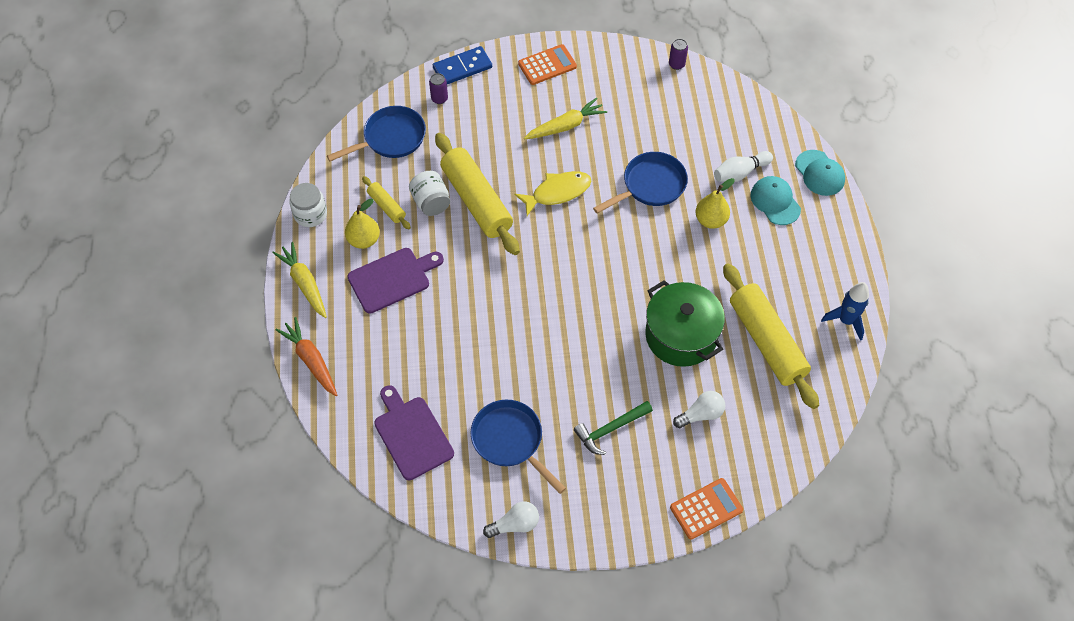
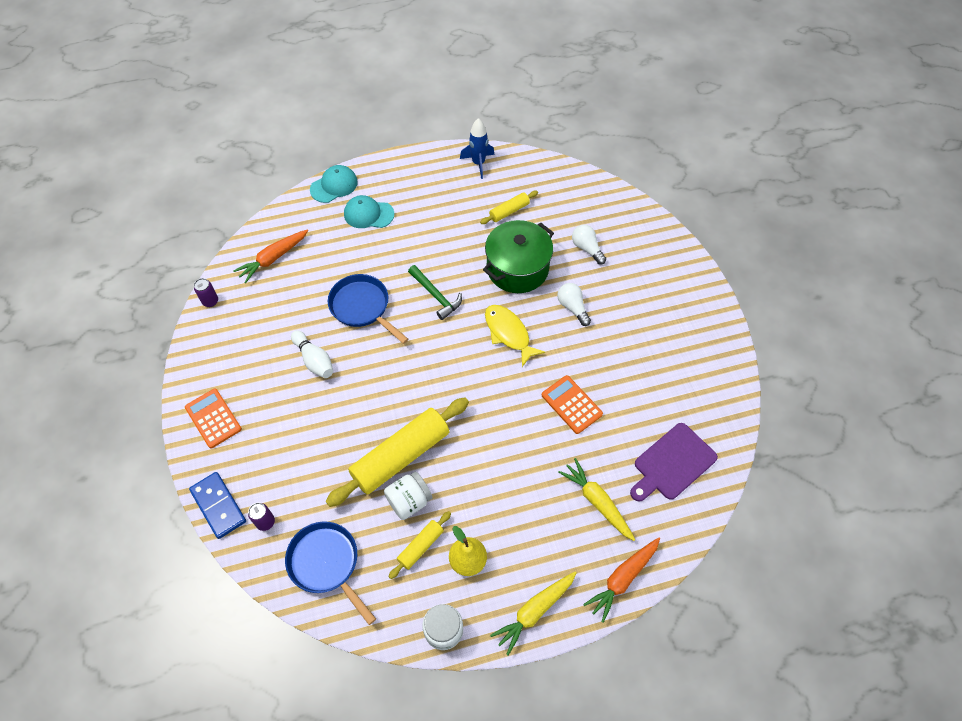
camera: 100 degrees left, 0 degrees up
(392, 279) = (510, 519): purple cutting board -> none
(510, 440) = (652, 381): blue pan -> none
(515, 524) = (725, 365): white light bulb -> white light bulb (572, 307)
(557, 192) = (380, 383): yellow fish -> yellow fish (508, 333)
(565, 126) = (296, 388): yellow carrot -> yellow carrot (597, 502)
(610, 429) = (619, 308): green hammer -> green hammer (436, 296)
(706, 509) = (665, 238): orange calculator -> orange calculator (571, 404)
(710, 220) = (395, 258): yellow pear -> none
(723, 115) = (273, 258): none -> orange carrot
(740, 173) = (340, 241): white bowling pin -> white bowling pin (314, 360)
(766, 341) = (509, 211): yellow rolling pin -> yellow rolling pin, size x0.48
(775, 202) = (368, 214): turquoise cap -> turquoise cap turned 45 degrees clockwise

